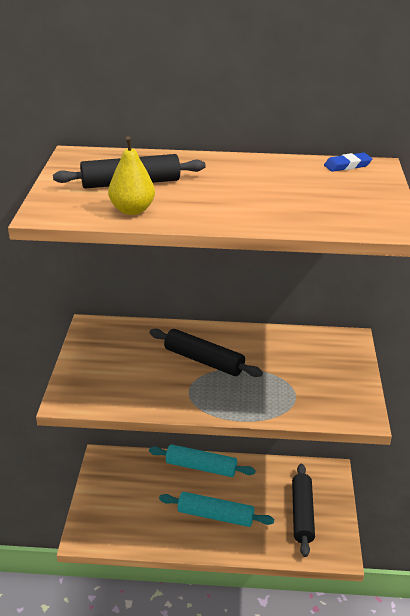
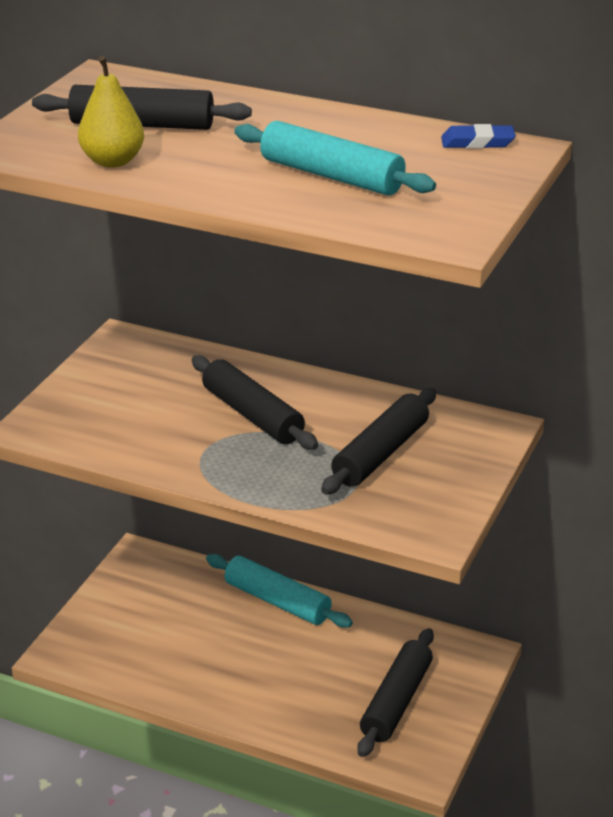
camera: 20 degrees right, 0 degrees up
(215, 515) = (262, 672): turquoise rolling pin -> turquoise rolling pin (332, 176)
(295, 370) = (380, 453): none -> black rolling pin

